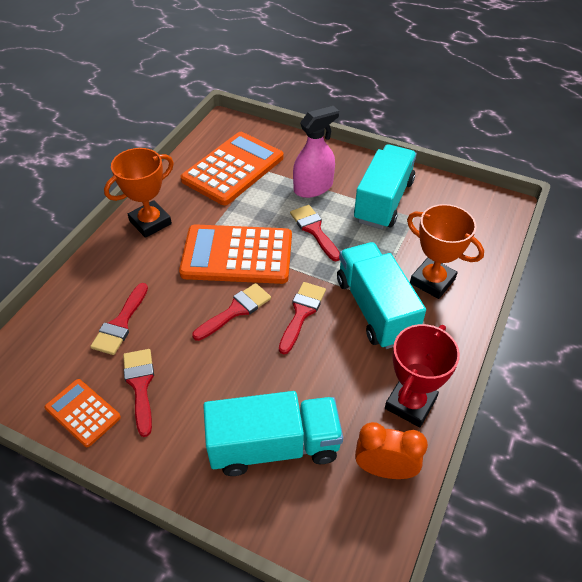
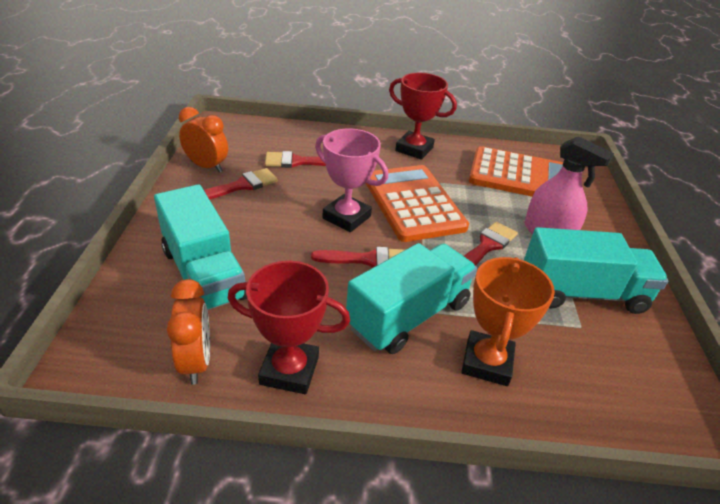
camera: 65 degrees right, 10 degrees down
(83, 413) = (207, 166): orange calculator -> orange clock
(150, 222) = (414, 149): orange trophy -> red trophy
(236, 310) = (346, 217): red brush -> pink trophy

